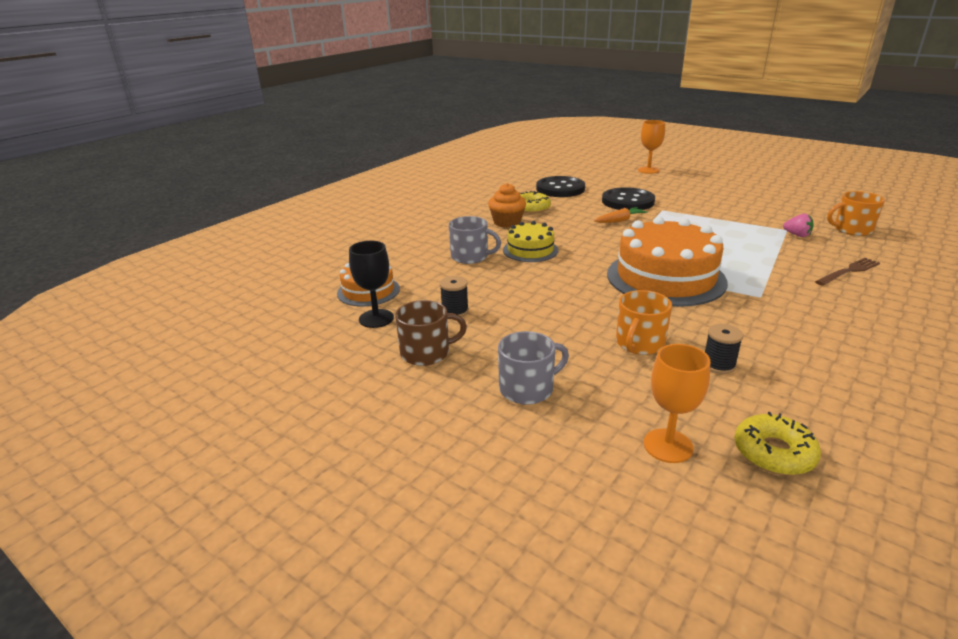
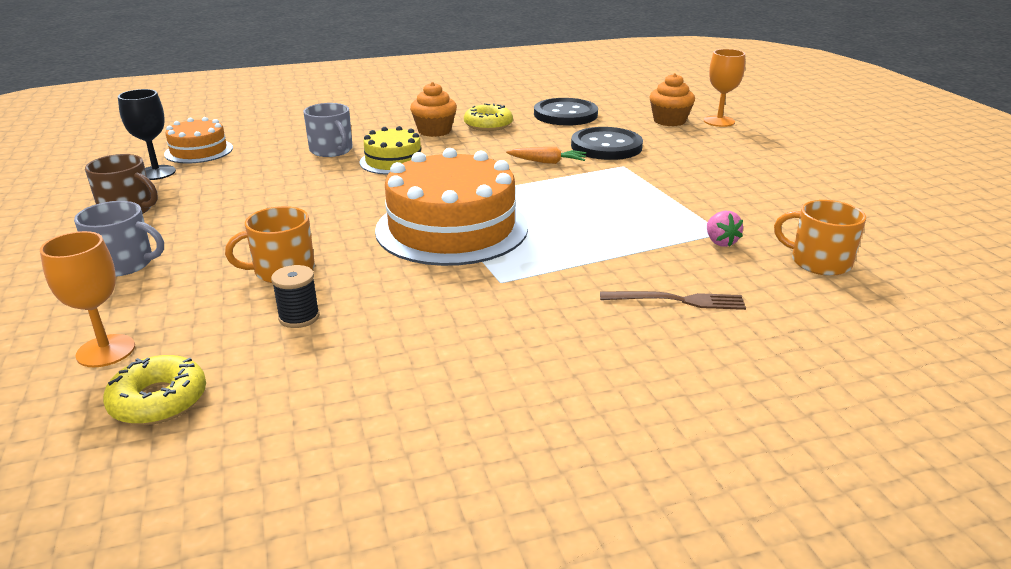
camera: 35 degrees right, 0 degrees up
(455, 311) = (216, 188): black spool -> none
(624, 177) = (669, 121): none -> orange cupcake

